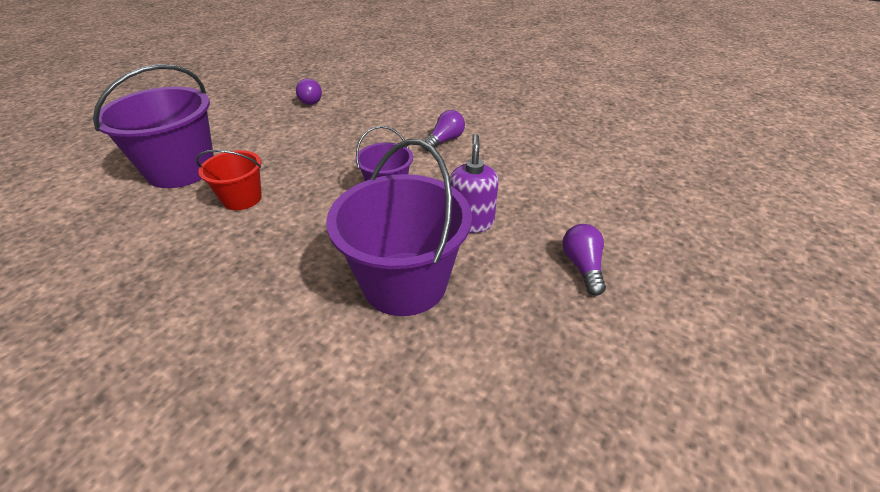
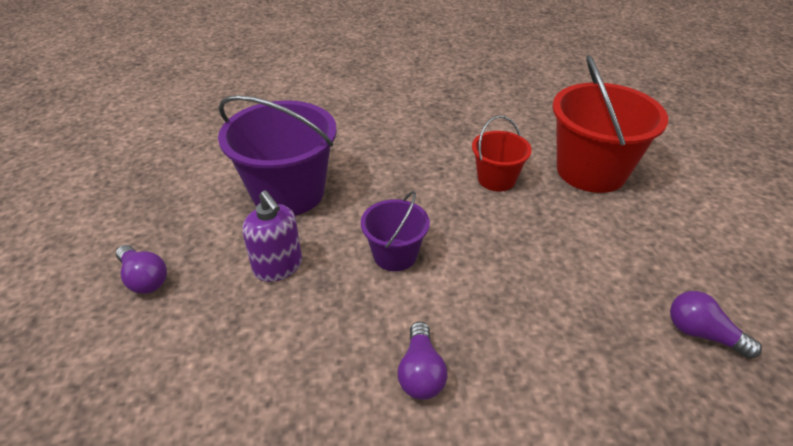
camera: 140 degrees right, 0 degrees up
(181, 170) = (591, 171): purple bucket -> red bucket

